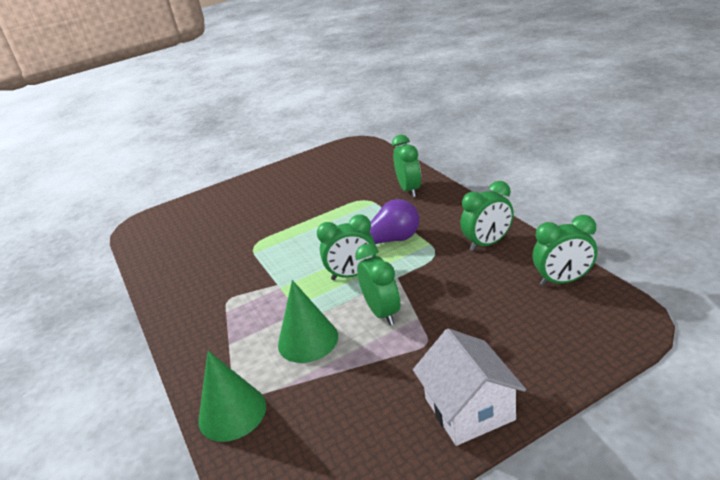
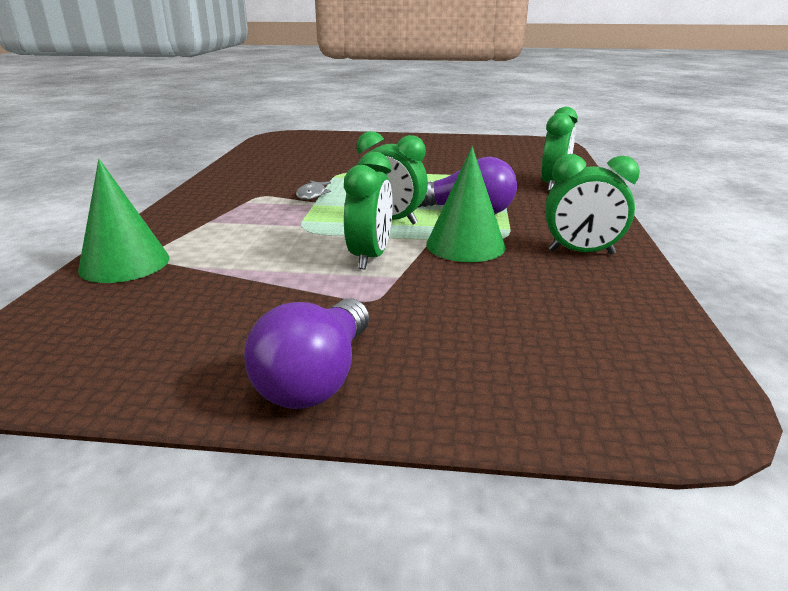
camera: 30 degrees right, 5 degrees down
(265, 278) = (312, 194): none -> grey fish
(308, 340) = (269, 246): green cone -> green cone (465, 245)
(469, 409) = (316, 378): white house -> purple light bulb
(563, 280) = (637, 323): green clock -> none

